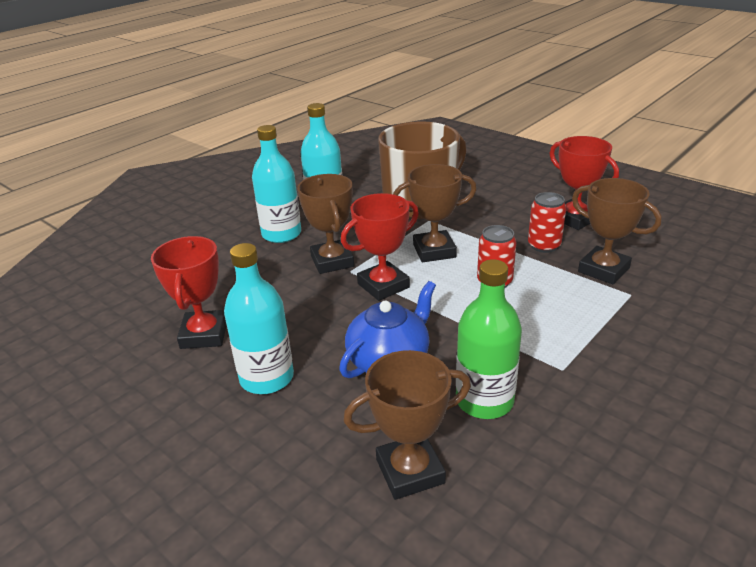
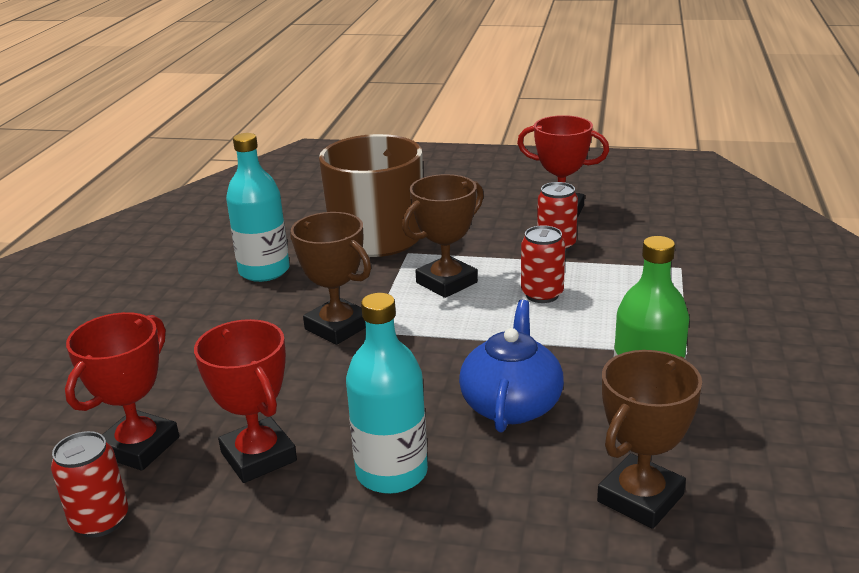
camera: 30 degrees left, 5 degrees down
(91, 341) = (100, 520): none -> red can
(281, 234) = (238, 316): turquoise bottle -> none
(383, 285) = (426, 334): red trophy -> red trophy (139, 447)
(603, 270) = (635, 252): brown trophy -> none

